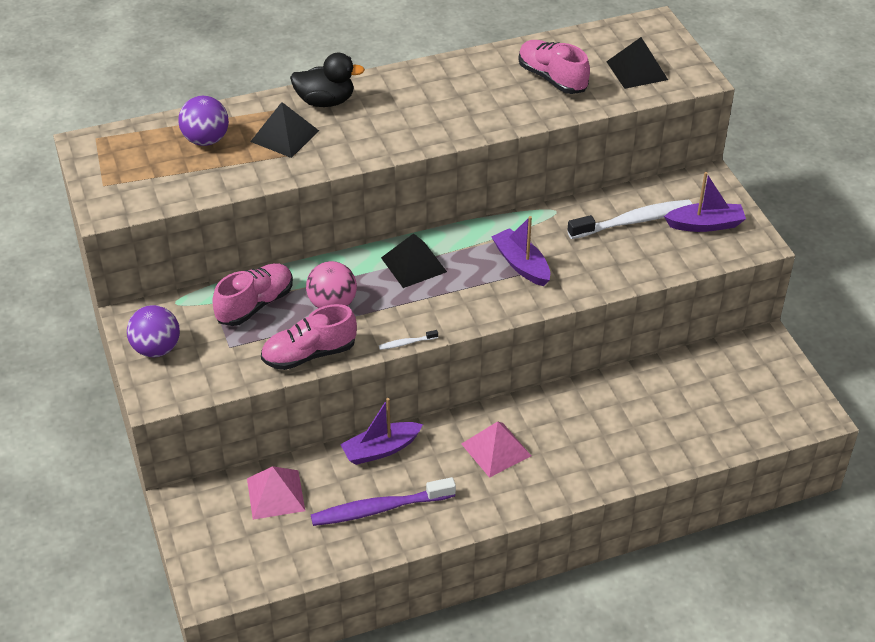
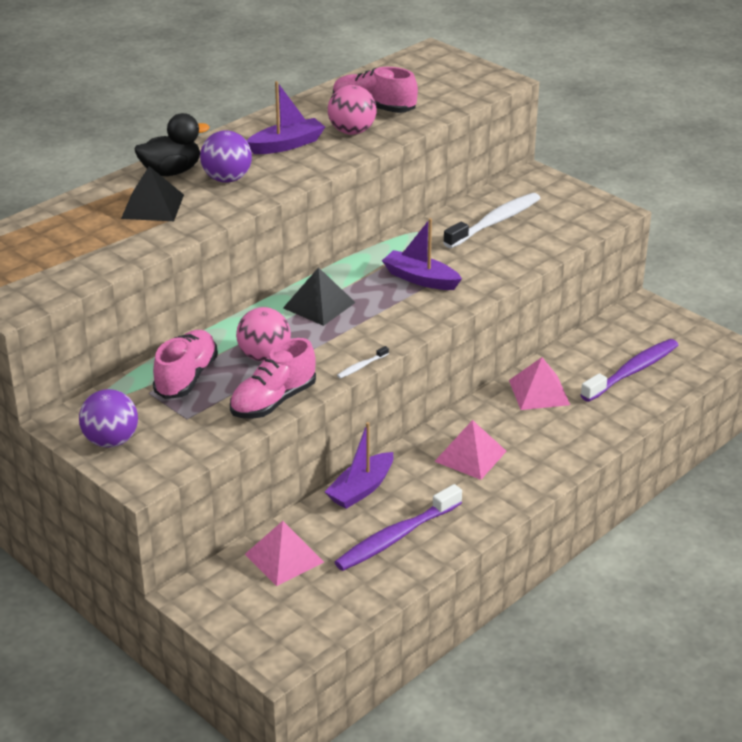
camera: 25 degrees left, 10 degrees down
(206, 140) = (73, 228): purple ball -> purple ball (227, 179)
(513, 100) = (352, 131): none -> pink ball
(602, 404) = (539, 392): none -> pink pyramid
(637, 70) = (444, 86): black pyramid -> none
(705, 224) = (559, 209): purple boat -> purple boat (286, 145)
(705, 411) = (632, 371): none -> purple toothbrush

